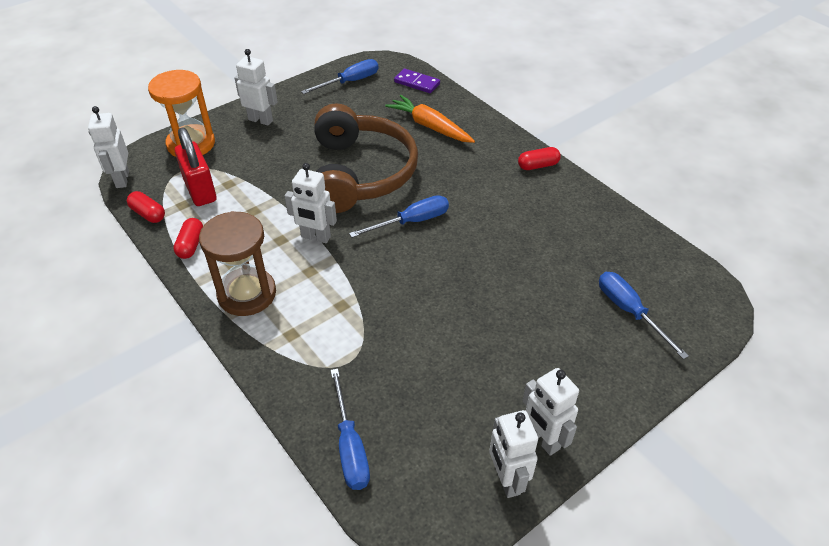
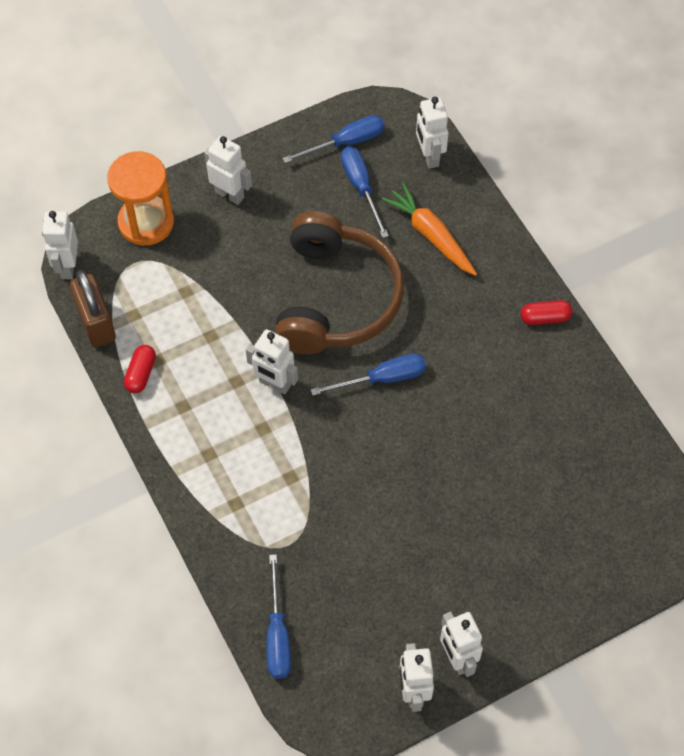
camera: 10 degrees right, 15 degrees up
(148, 214) = (96, 323): red capsule -> brown padlock
(200, 190) = (154, 297): red padlock -> none
(247, 294) = (195, 447): brown hourglass -> none
(417, 83) = (429, 156): purple domino -> white robot
(629, 312) = (586, 533): blue screwdriver -> blue screwdriver (361, 188)

